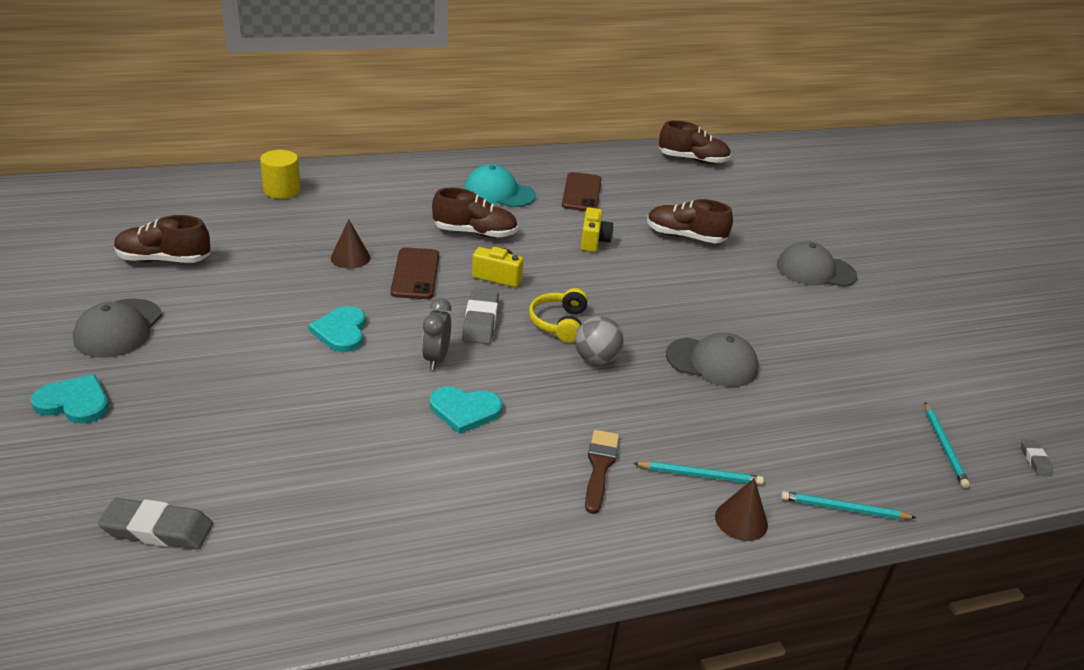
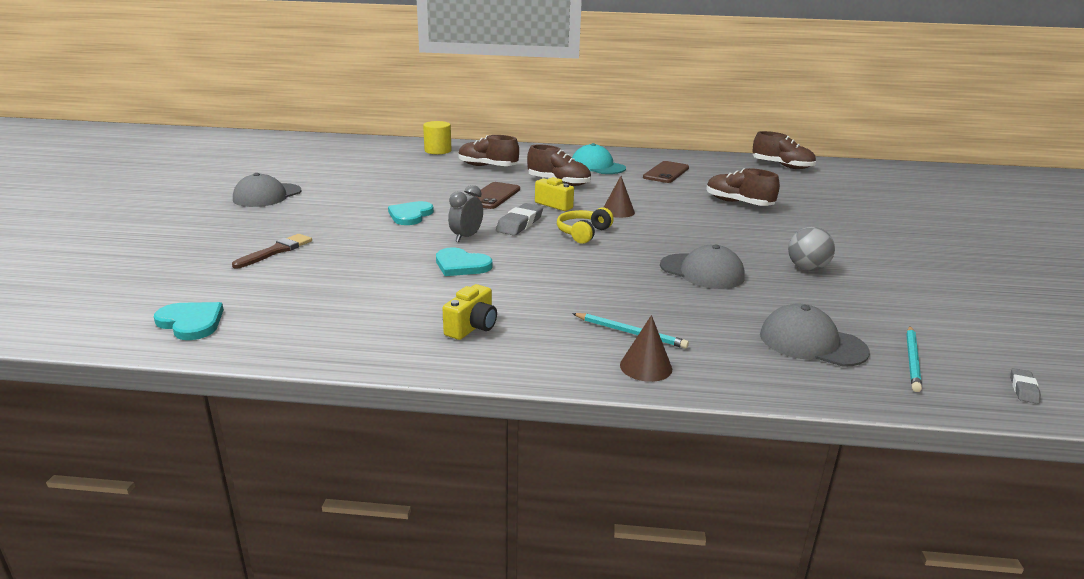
camera: 25 degrees right, 10 degrees down
(74, 402) = (205, 222): turquoise heart -> turquoise heart (191, 322)
(157, 529) = (187, 285): grey eraser -> none
(164, 260) = (328, 171): brown shoe -> brown shoe (487, 166)
(350, 257) = (453, 184): brown cone -> brown cone (618, 211)
(593, 241) = (653, 196): yellow camera -> yellow camera (472, 327)
(596, 359) = (596, 255): grey ball -> grey ball (807, 268)
(599, 467) = (542, 312): brown brush -> brown brush (276, 251)
(815, 270) = (853, 235): grey cap -> grey cap (812, 343)
(844, 509) = (761, 380): turquoise pencil -> none

